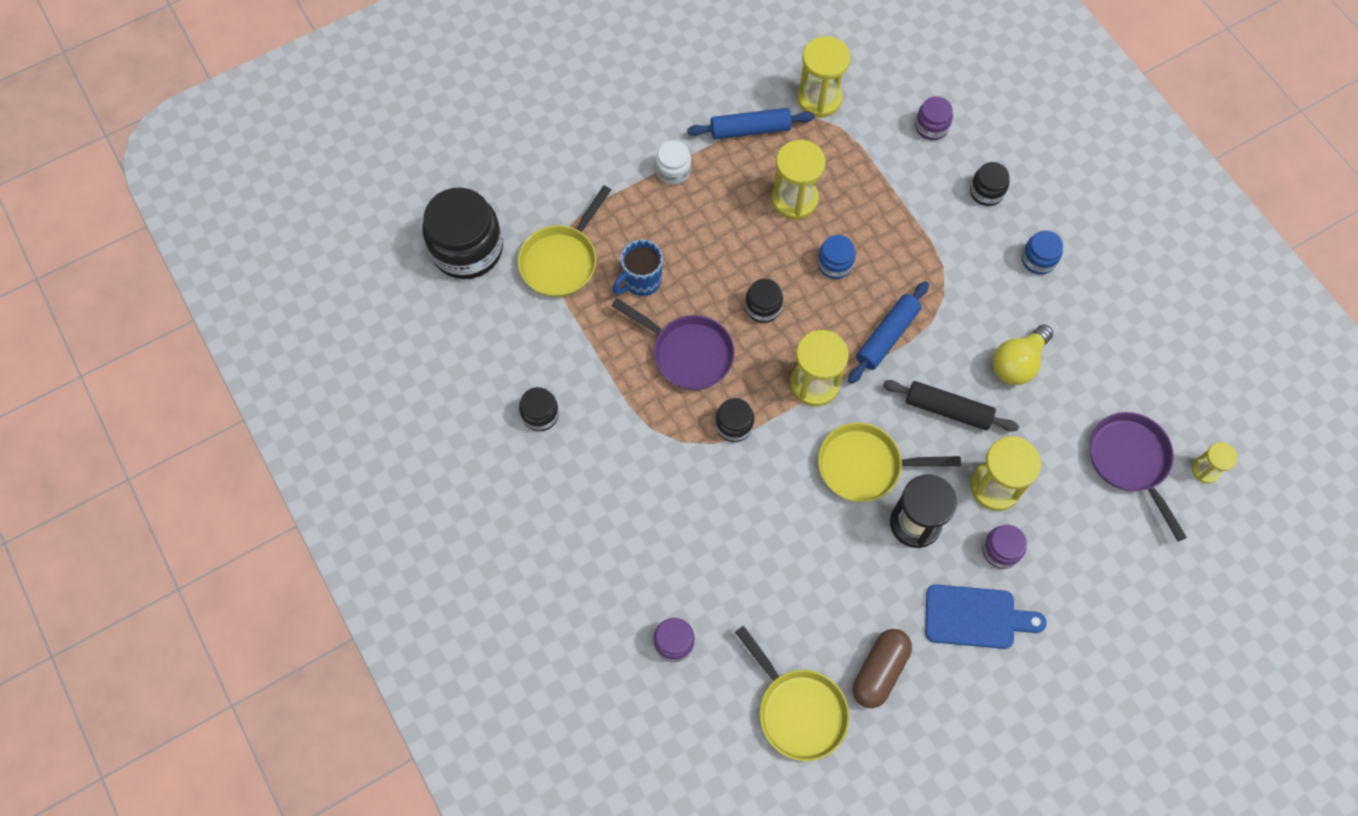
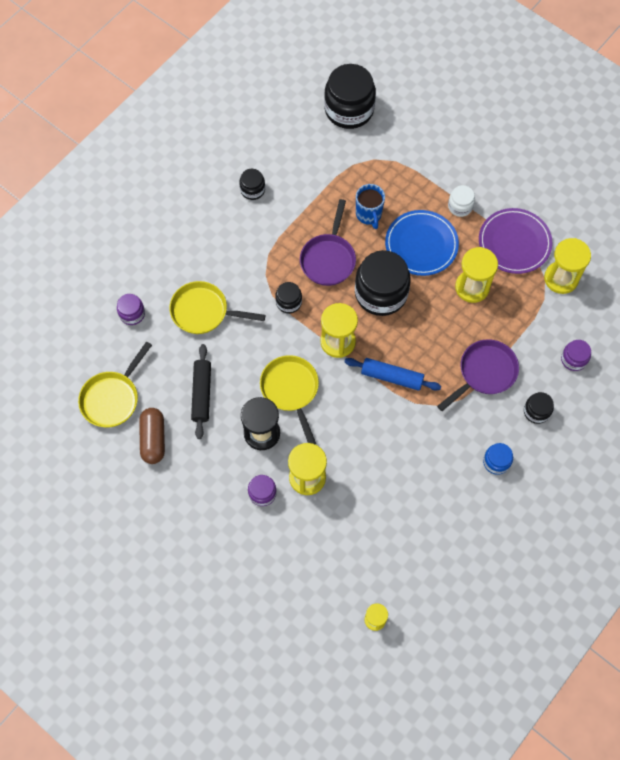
camera: 70 degrees right, 0 degrees up
(561, 260) = (363, 164): yellow pan -> yellow pan (203, 311)
(641, 281) = (369, 215): blue mug -> blue mug turned 135 degrees counterclockwise
(711, 235) = (421, 244): none -> blue plate
(750, 129) = (514, 243): blue rolling pin -> purple plate
(763, 307) = (381, 293): black jar -> black jar, size x2.05
(834, 264) = (433, 328): blue jar -> none
(879, 671) = (153, 439): brown capsule -> brown capsule turned 75 degrees clockwise
(948, 410) = (352, 431): black rolling pin -> black rolling pin (201, 394)
(975, 617) = (210, 489): blue cutting board -> none
(1017, 363) = (407, 468): yellow light bulb -> none
(1130, 461) = (361, 564): purple pan -> purple pan (484, 373)

